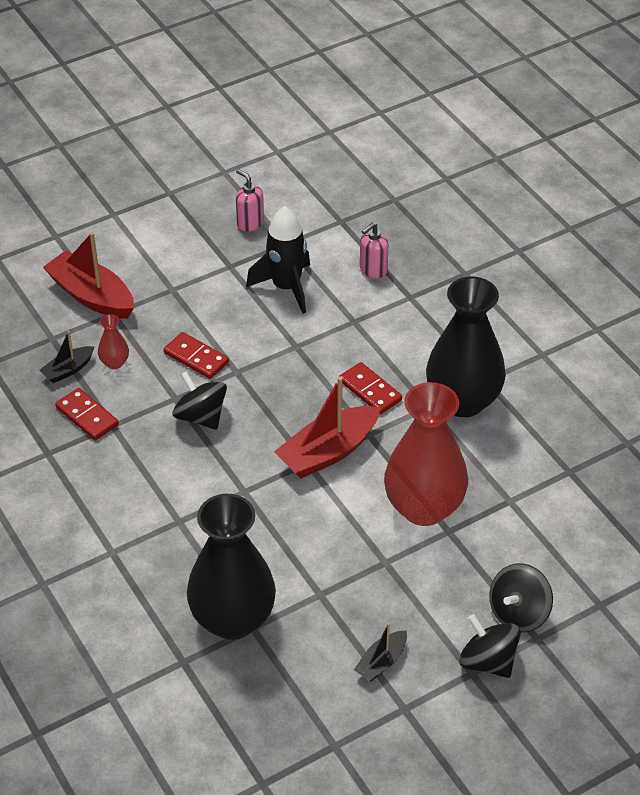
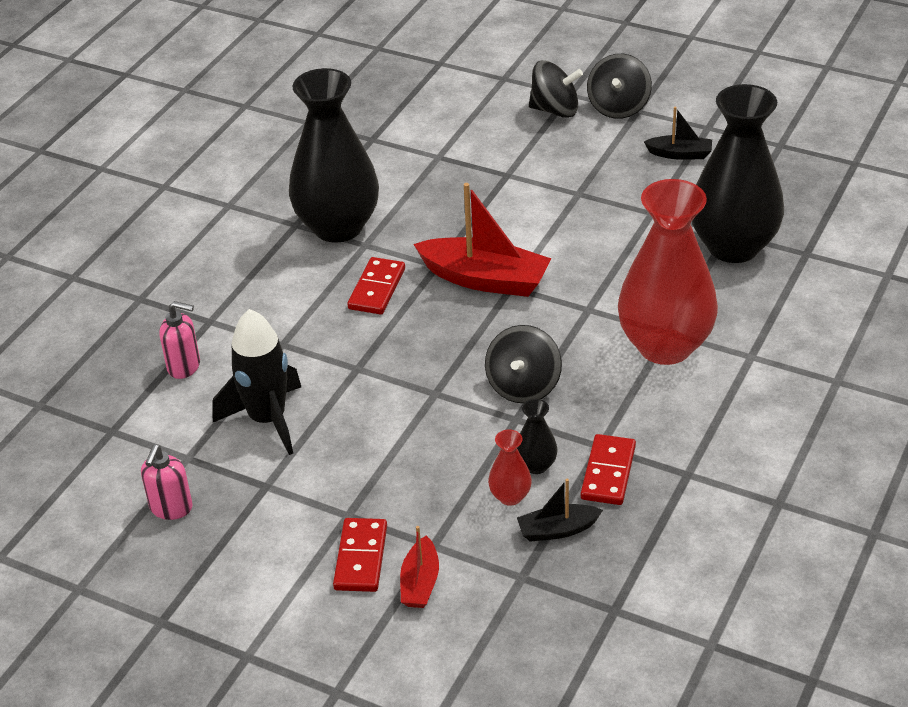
camera: 120 degrees left, 5 degrees down
(68, 370) = (557, 530): black boat -> black boat turned 150 degrees clockwise
(91, 296) = (420, 583): red boat -> red boat, size x0.53
(127, 387) = (536, 465): none -> black vase
(196, 358) = (442, 434): red domino -> red domino (360, 558)
(424, 508) = (495, 197): red vase -> red vase (665, 346)

